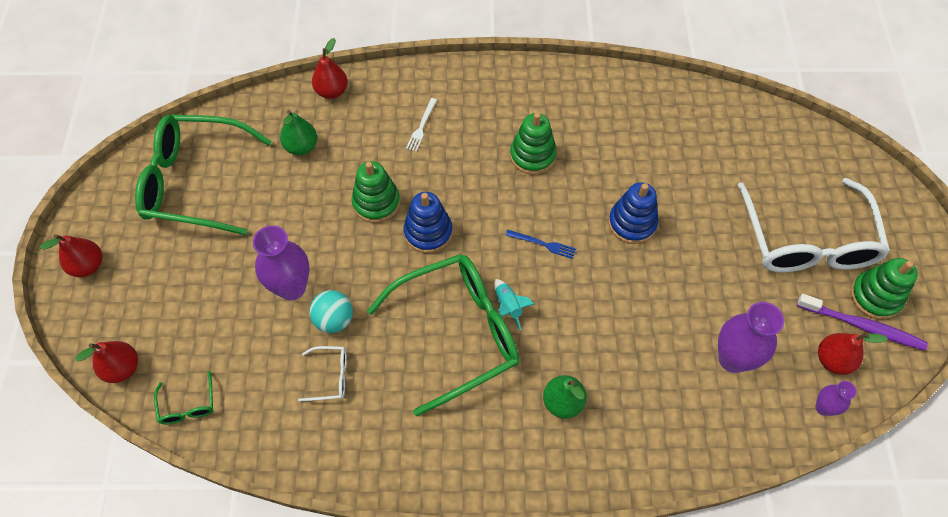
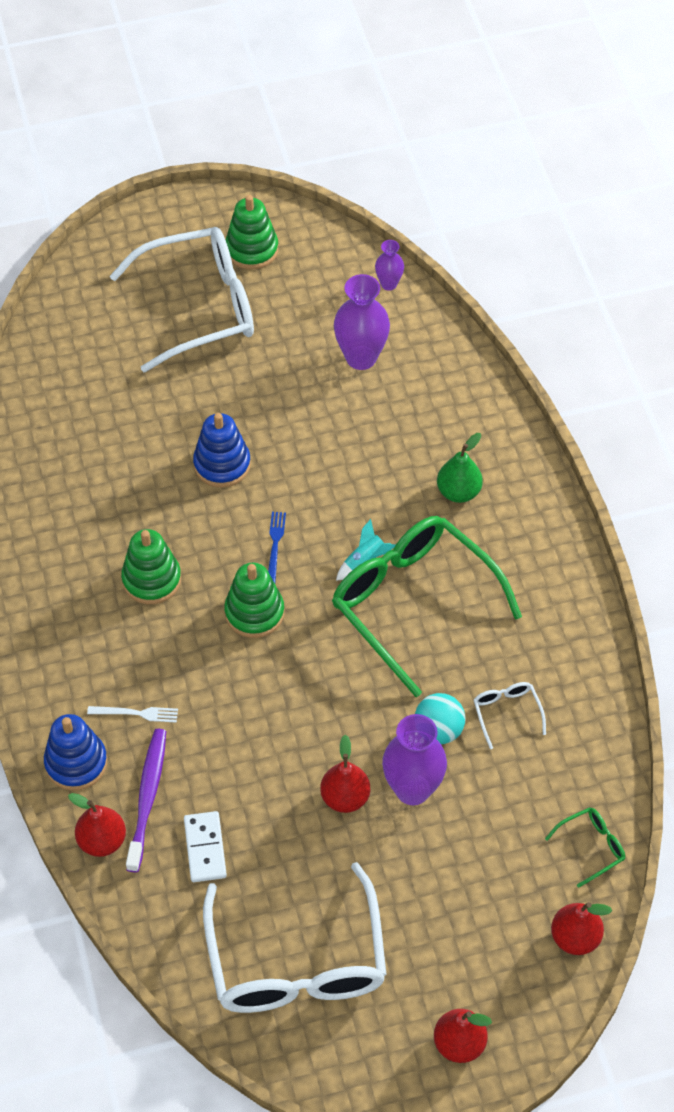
camera: 105 degrees left, 5 degrees down
(196, 182) = (296, 961): green glasses -> white glasses
(301, 147) = (205, 848): green pear -> white domino
(376, 203) = (267, 732): green stacking toy -> green stacking toy (254, 613)
(428, 232) = (293, 665): blue stacking toy -> blue stacking toy (76, 763)
(833, 360) = (335, 279): red pear -> red pear (345, 797)
(862, 326) = (289, 258): purple toothbrush -> purple toothbrush (148, 797)

